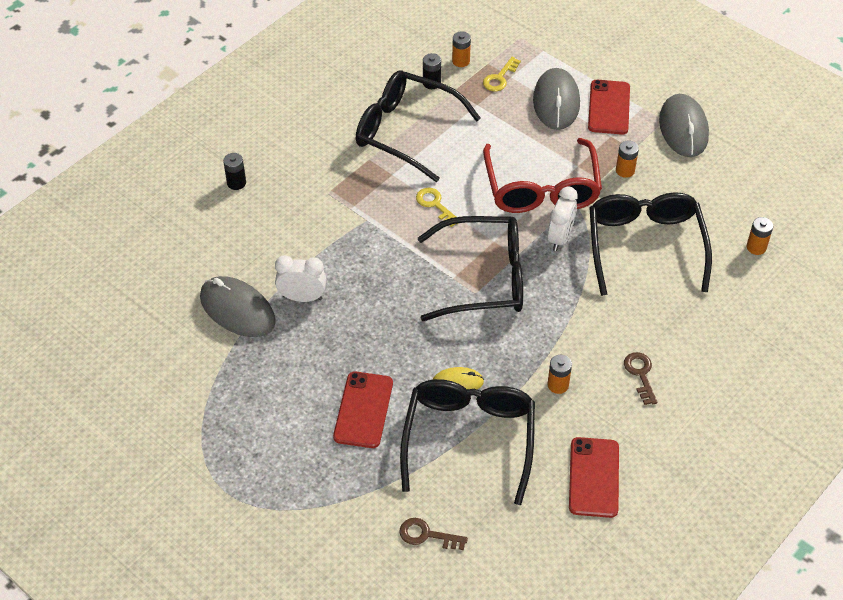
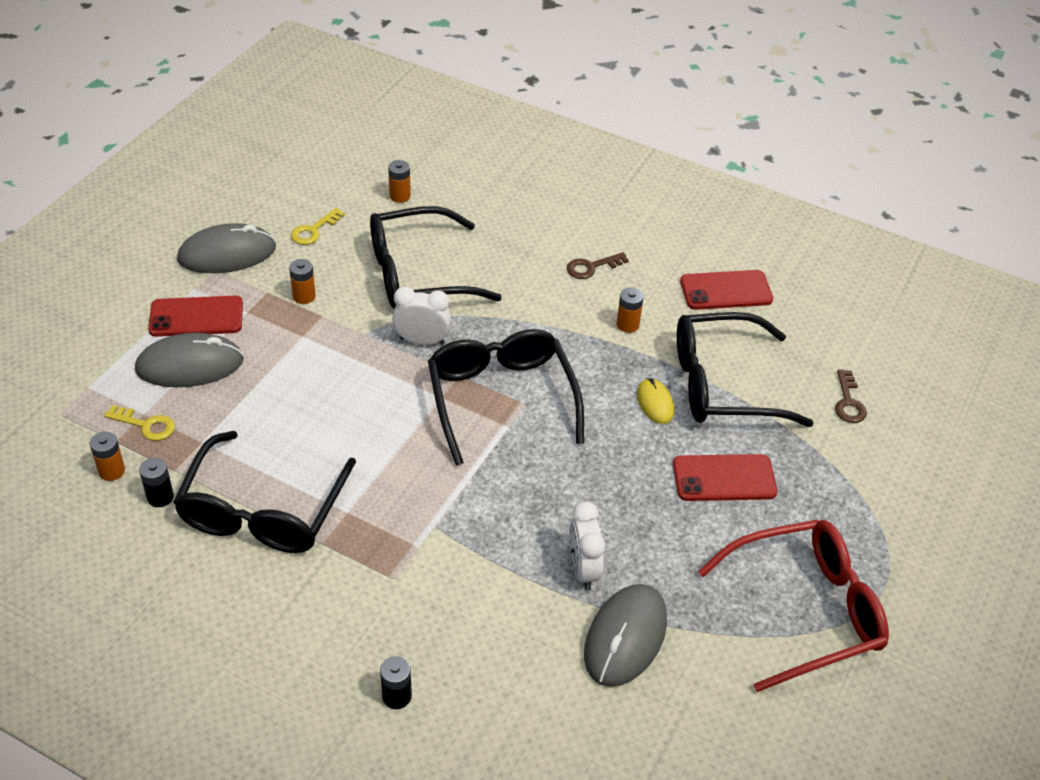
camera: 105 degrees left, 5 degrees down
(435, 205) = (393, 460): yellow key -> yellow key (313, 230)
(541, 188) = (346, 364): red glasses -> red glasses (805, 610)

